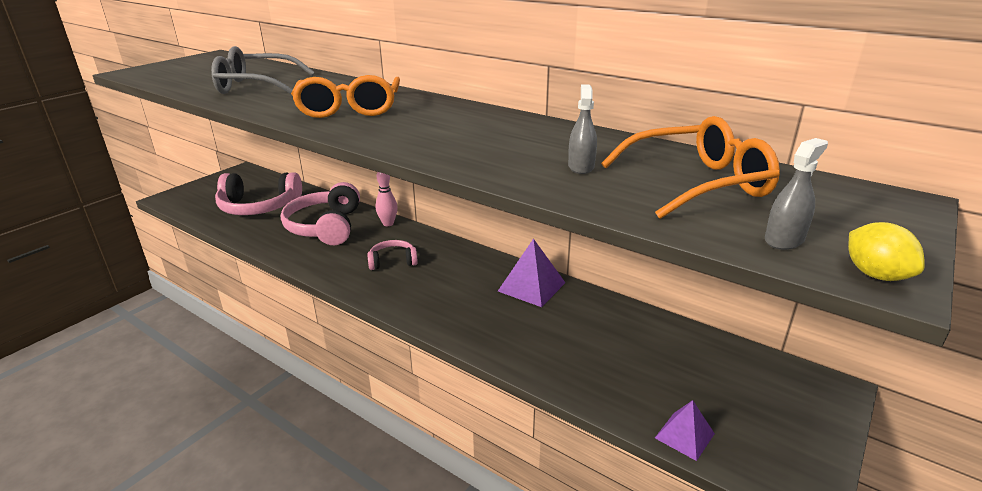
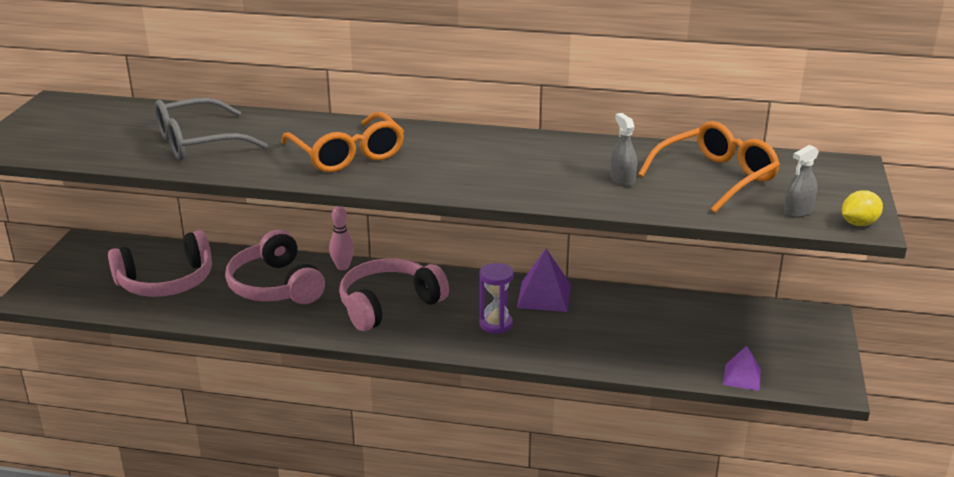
camera: 25 degrees left, 0 degrees up
(393, 261) = (389, 305): pink headphones -> pink headphones, size x1.92
(465, 301) = (496, 324): none -> purple hourglass
(784, 240) = (798, 211): grey spray bottle -> grey spray bottle turned 150 degrees counterclockwise
(875, 275) = (859, 223): yellow lemon -> yellow lemon turned 75 degrees counterclockwise

